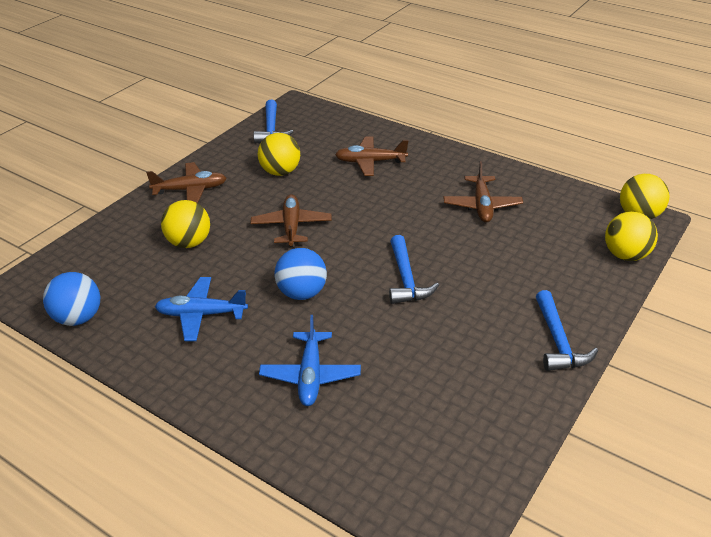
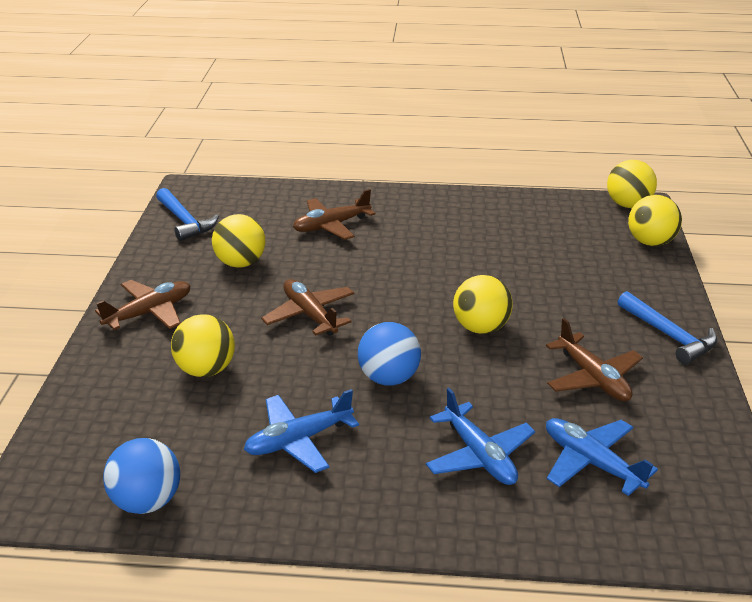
camera: 30 degrees left, 5 degrees down
(388, 416) = (591, 462): none -> blue plane
(406, 279) = (480, 328): blue hammer -> yellow ball
(482, 205) = (484, 236): brown plane -> brown plane (592, 378)

